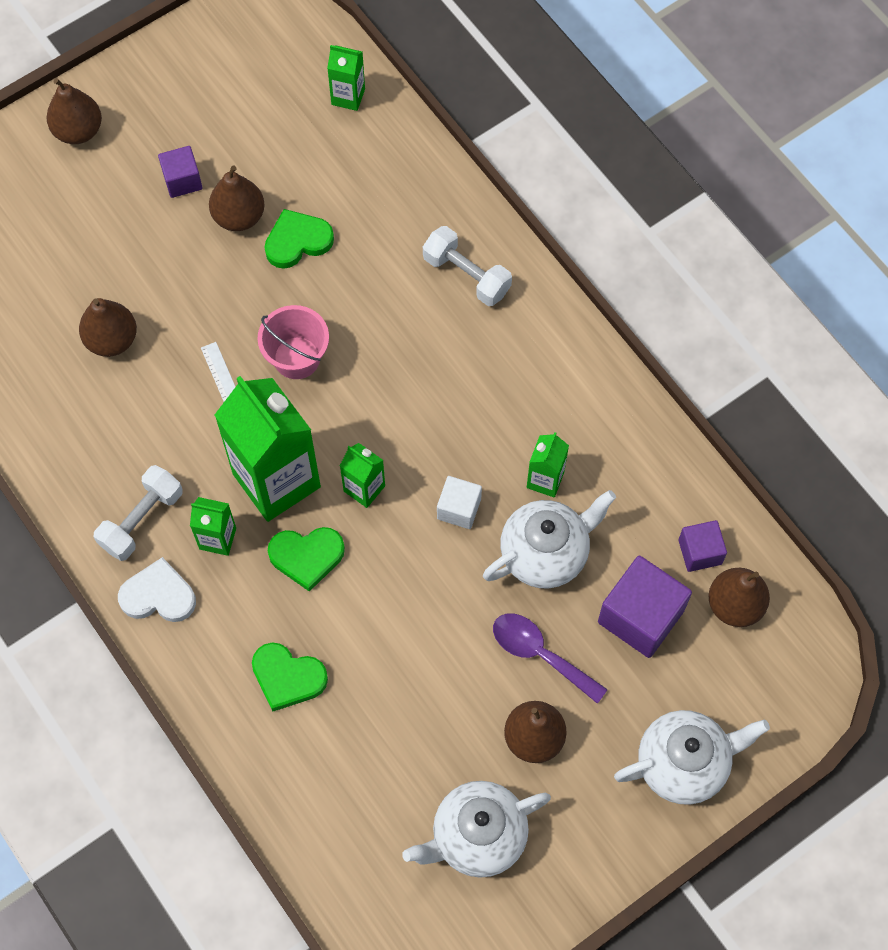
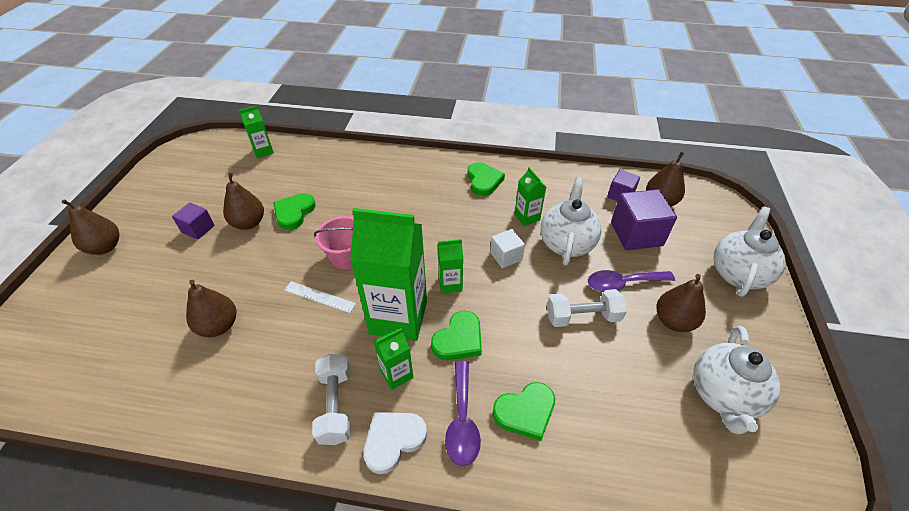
camera: 45 degrees left, 20 degrees down
(229, 632) = (462, 420): none -> purple spoon
(466, 275) = (395, 174): white dumbbell -> white dumbbell (582, 317)
(559, 380) = (483, 181): none -> green heart

